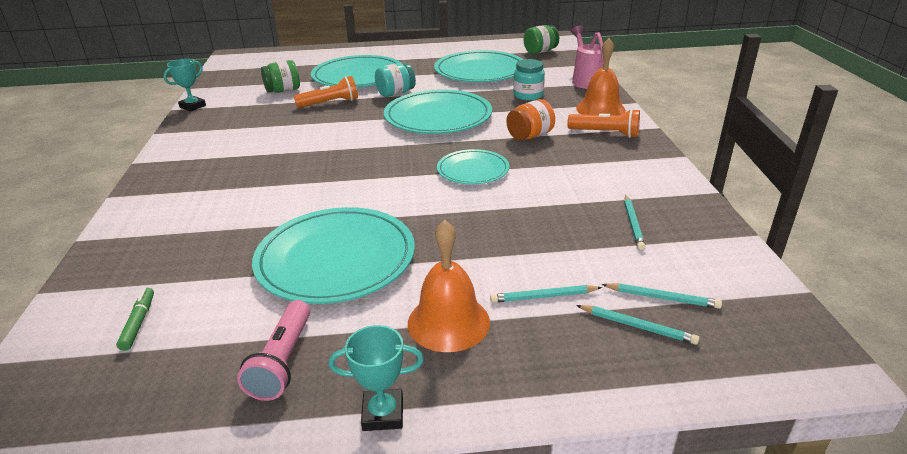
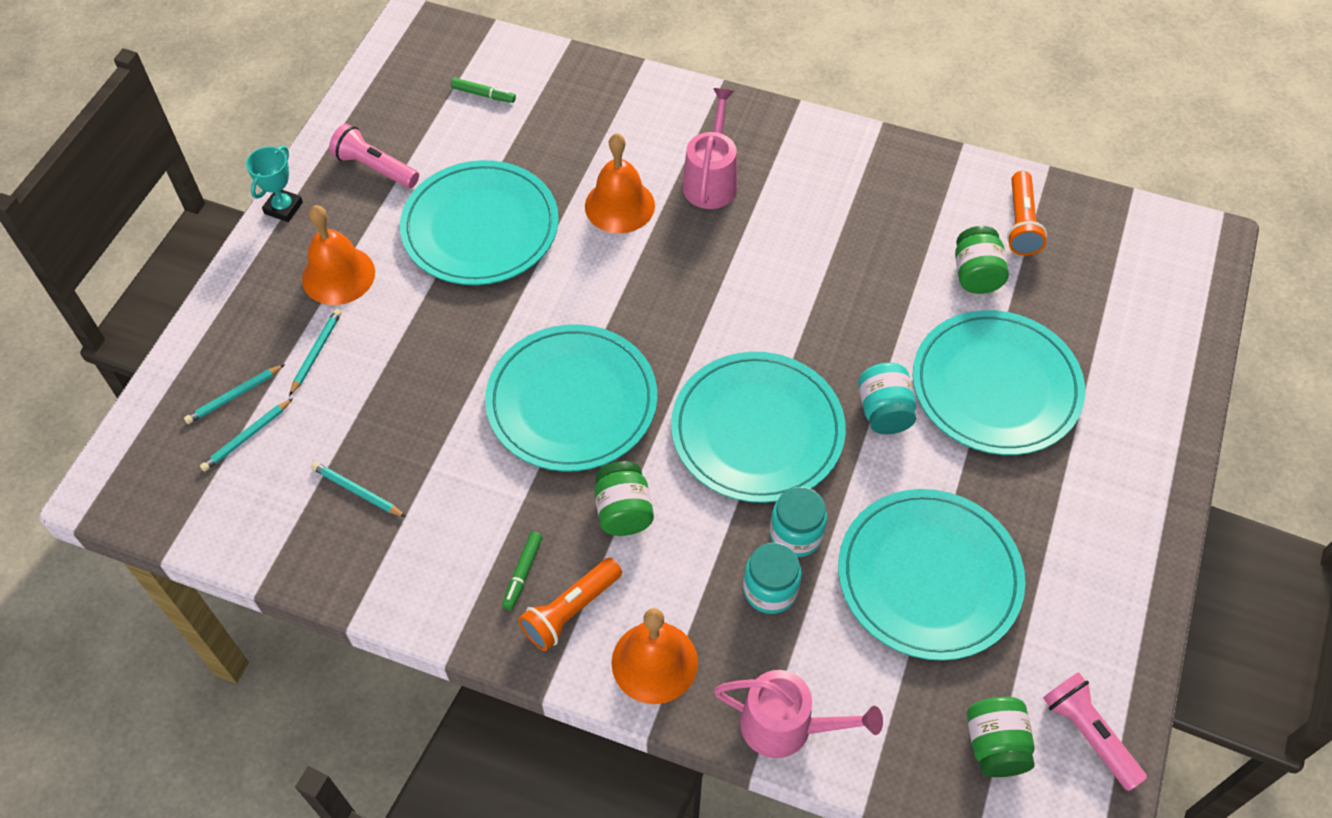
camera: 115 degrees right, 25 degrees up
(193, 106) = (962, 166): turquoise trophy -> none
(234, 174) = (711, 181): none -> pink watering can
(276, 202) = (619, 205): none -> orange bell
(330, 103) = (887, 318): orange flashlight -> orange flashlight (1021, 223)
(473, 170) = (572, 401): turquoise plate -> turquoise plate, size x1.77
(491, 96) = (796, 535): none -> turquoise jar
(515, 42) = (1088, 734): none -> pink flashlight
(530, 136) = (623, 511): orange jar -> green jar
(604, 151) = (522, 573): none -> green marker

